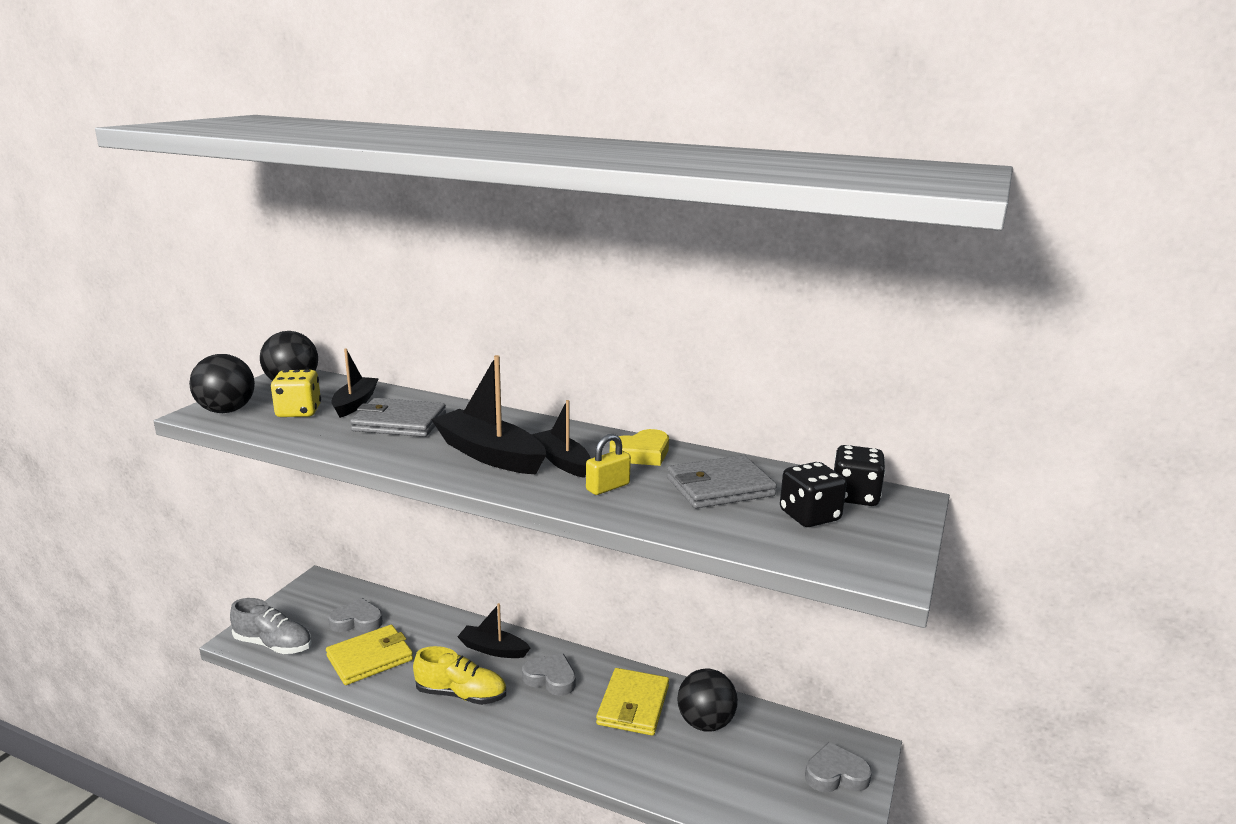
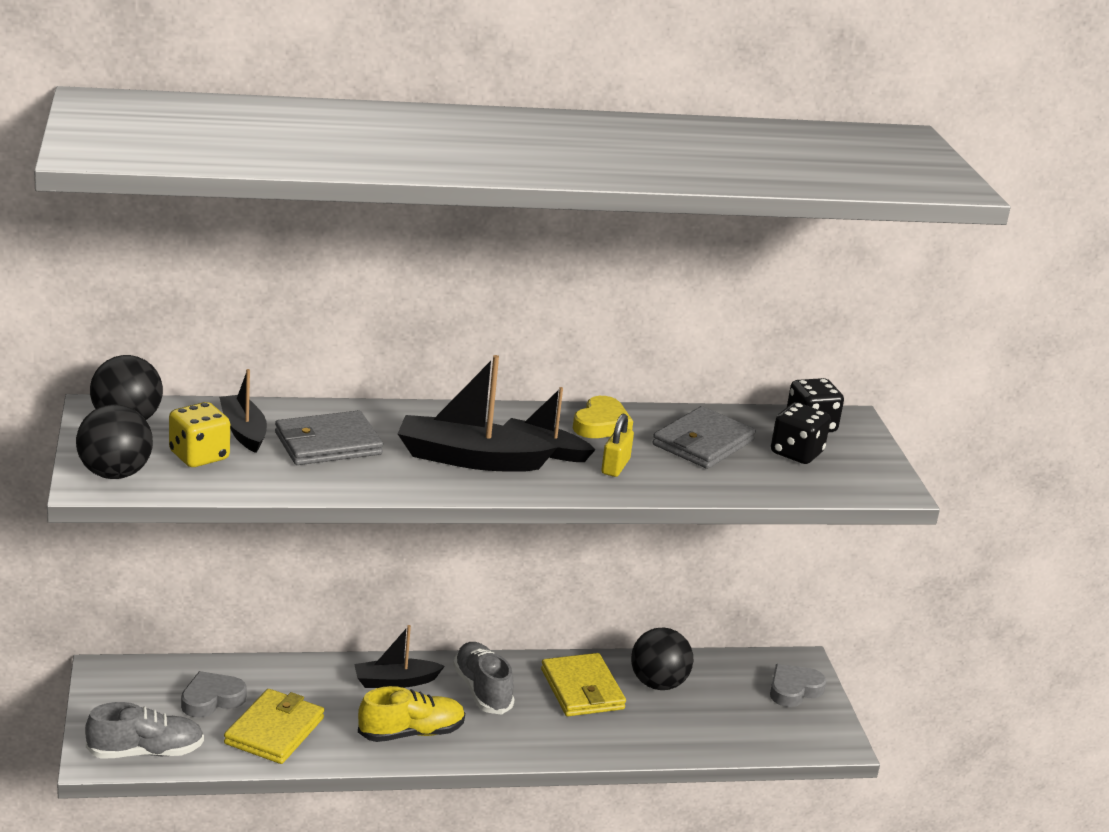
camera: 35 degrees left, 5 degrees up
(550, 678) = (482, 690): grey heart -> grey shoe

